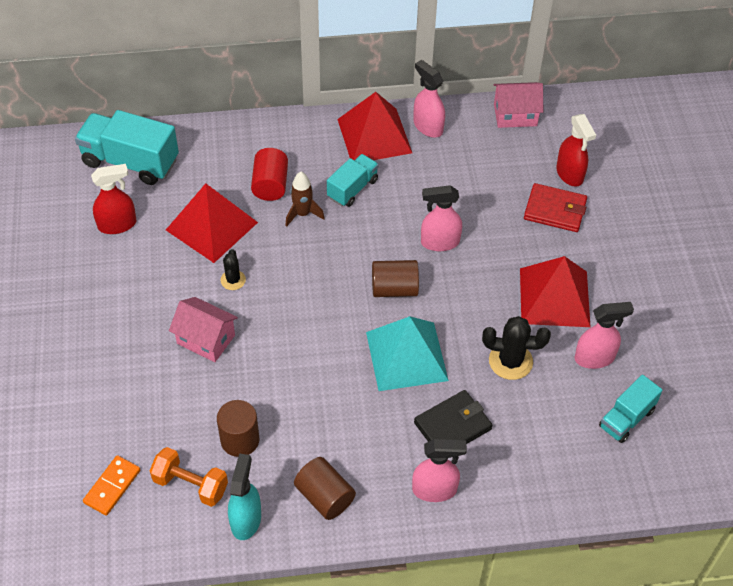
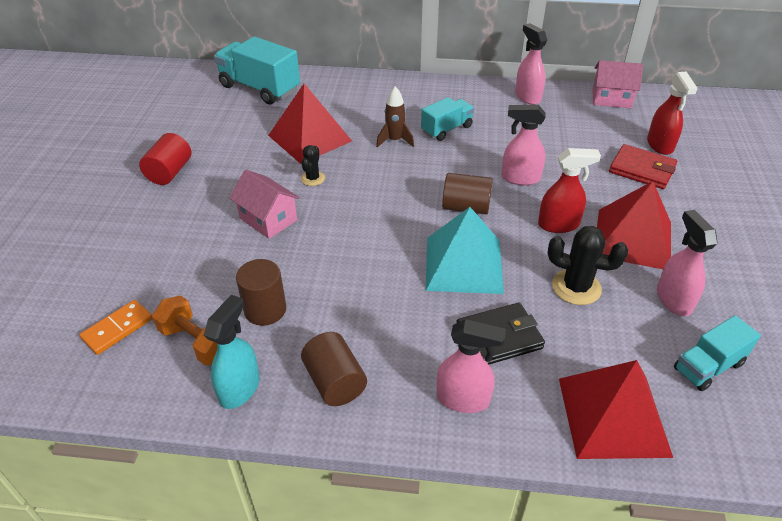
camera: 15 degrees right, 10 degrees down
(117, 225) = (229, 126): red spray bottle -> red spray bottle (559, 225)
(270, 185) = (373, 117): red cylinder -> red cylinder (170, 172)
(374, 135) = (477, 97): red pyramid -> red pyramid (613, 416)
(594, 358) = (673, 300): pink spray bottle -> pink spray bottle turned 105 degrees counterclockwise

